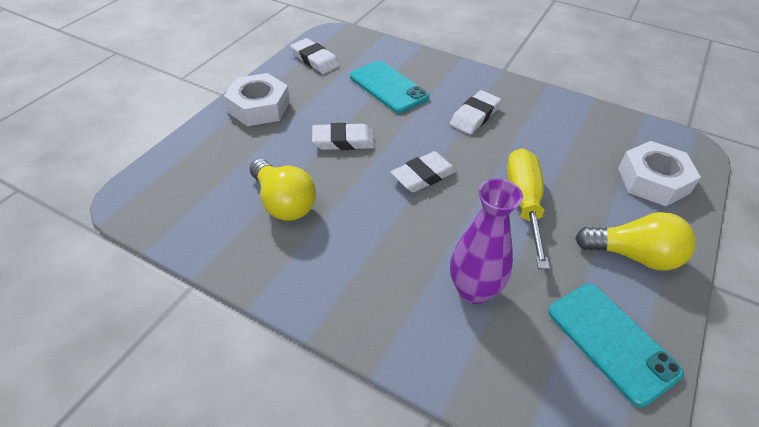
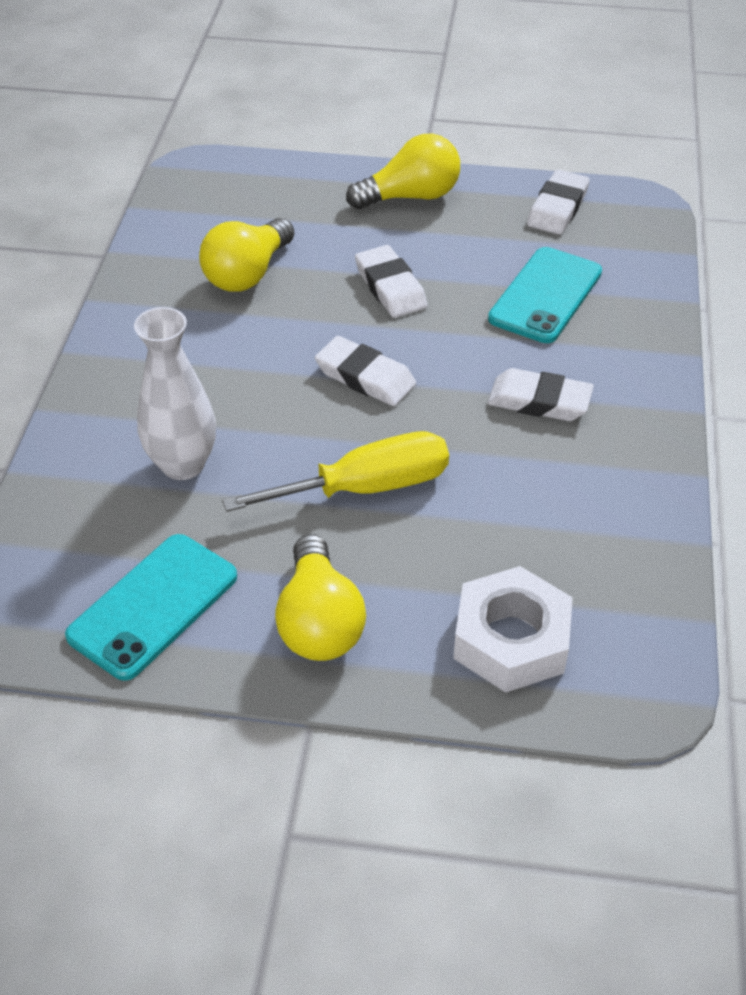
camera: 70 degrees right, 0 degrees up
(259, 107) = (411, 197): white nut -> yellow light bulb
(473, 290) = (183, 464): purple vase -> white vase

